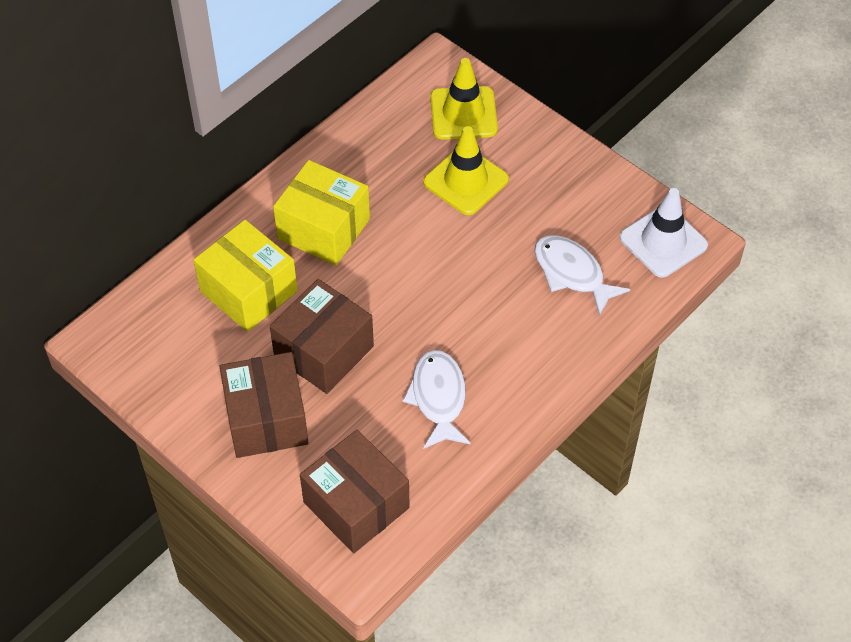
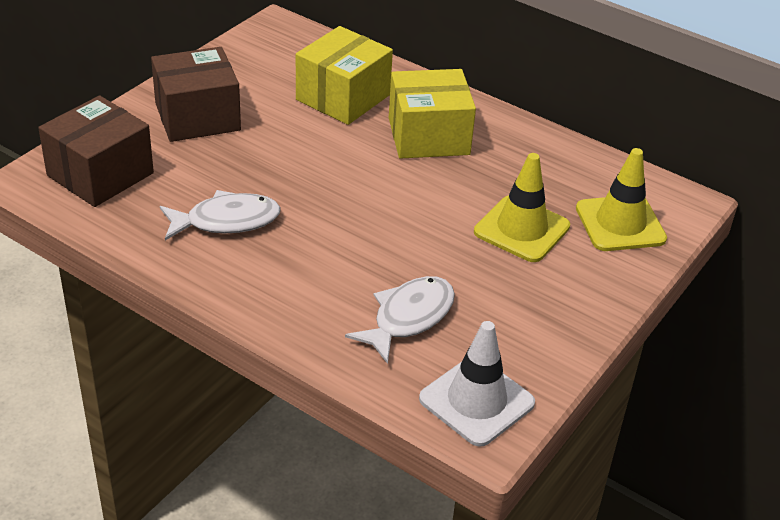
camera: 80 degrees right, 15 degrees down
(323, 229) = (428, 136): yellow box -> yellow box turned 60 degrees clockwise
(324, 351) = (278, 145): brown box -> none

